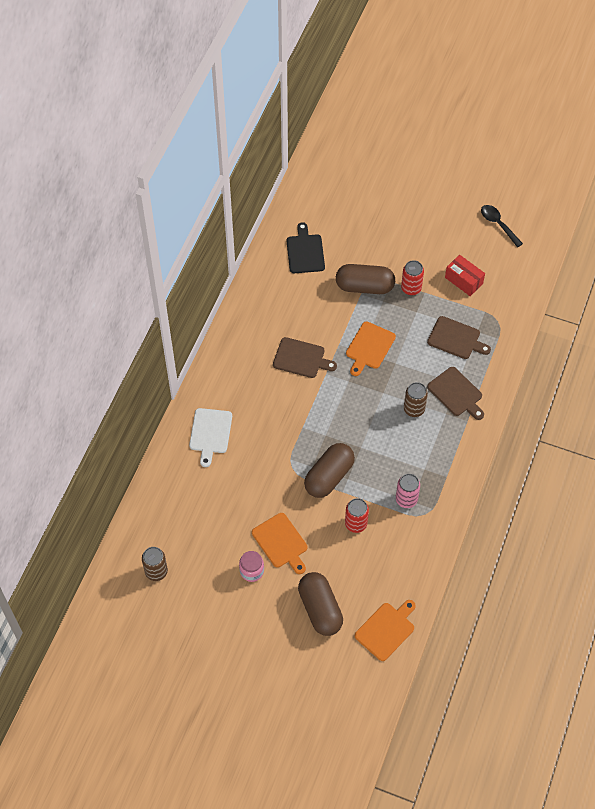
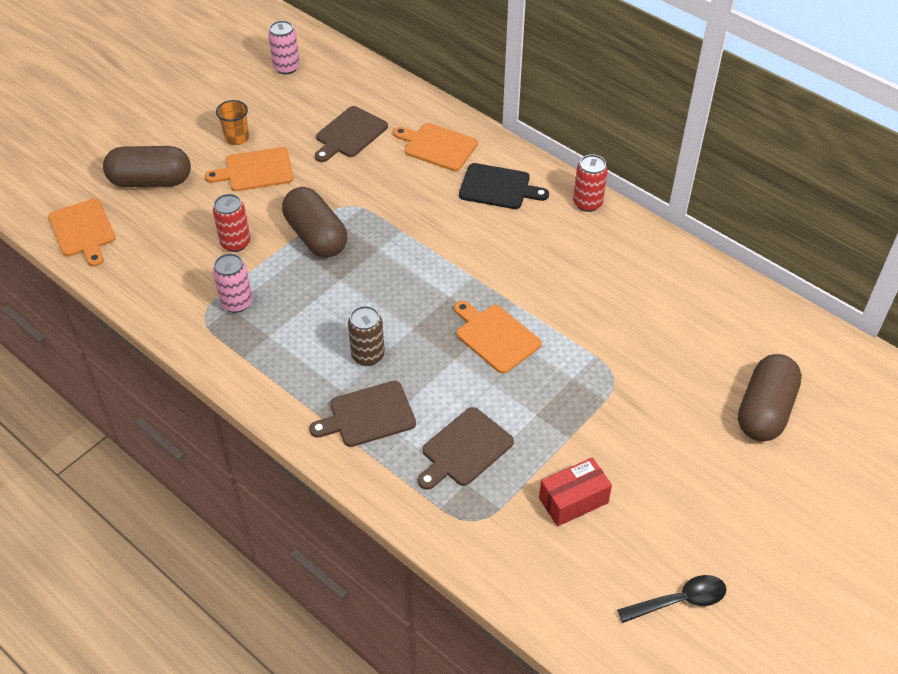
camera: 110 degrees right, 10 degrees down
(156, 571) = (286, 67): brown can -> pink can
(210, 433) = (437, 146): white cutting board -> orange cutting board
(252, 571) = (237, 138): pink jar -> orange cup
(301, 358) = (509, 258): brown cutting board -> brown cutting board (349, 134)
(305, 252) = (696, 312): black cutting board -> black cutting board (498, 187)
(364, 286) = (607, 364): brown capsule -> brown capsule (765, 410)
(411, 288) = (583, 422): red can -> red can (587, 203)

